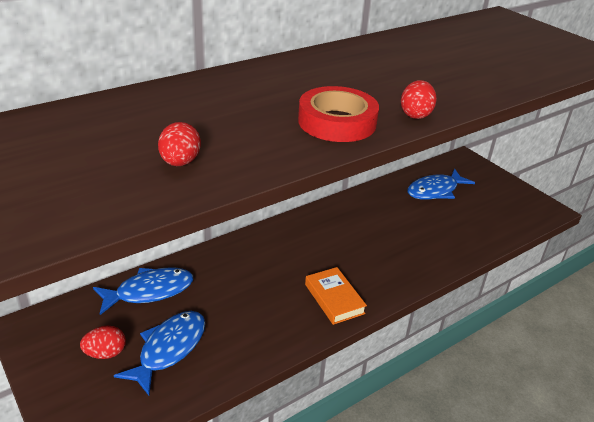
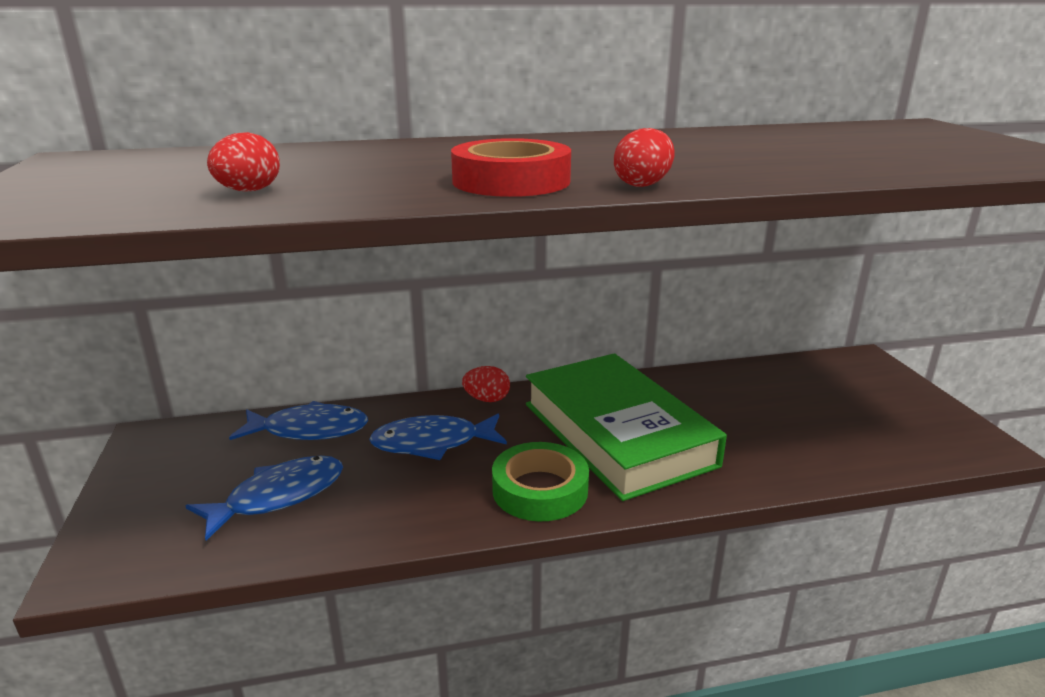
camera: 25 degrees right, 10 degrees down
(105, 353) = (204, 483): red egg -> red egg (487, 399)
(334, 299) = (540, 490): orange book -> green tape
(355, 246) = (617, 434): none -> green book
(435, 191) = (790, 389): blue fish -> blue fish (433, 443)

